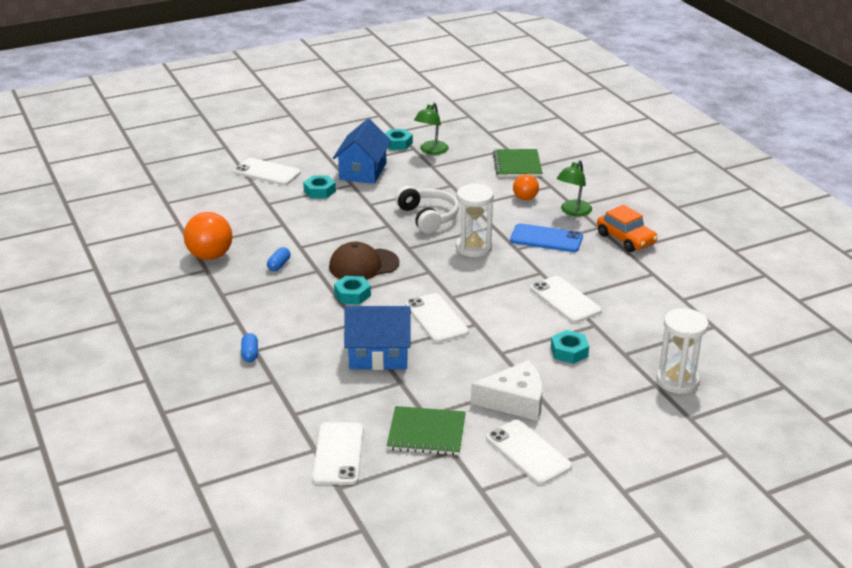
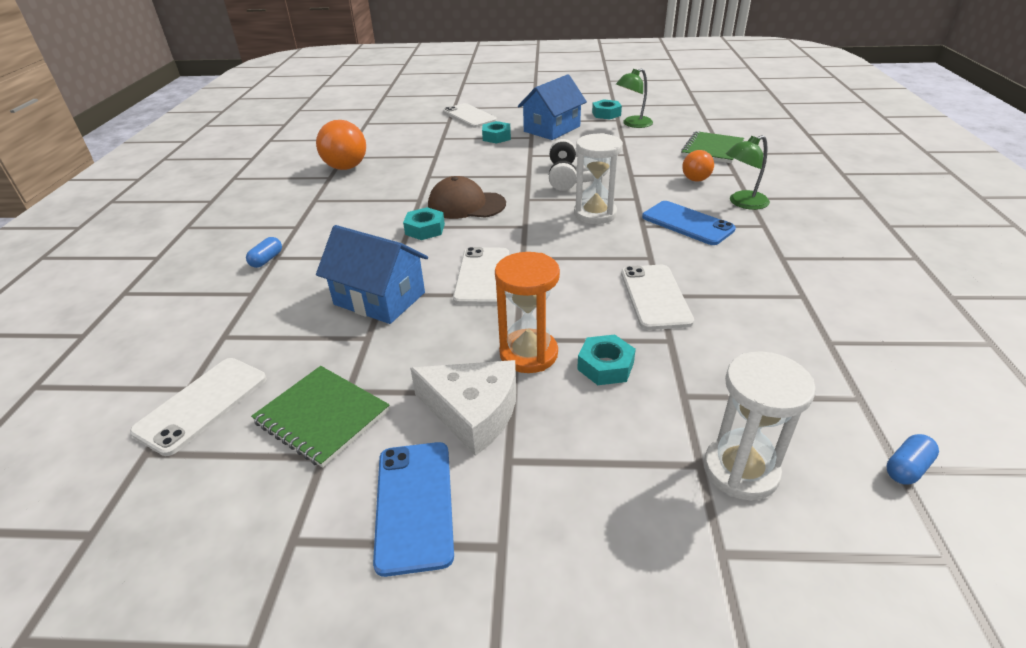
camera: 30 degrees right, 5 degrees up
(279, 265) = (391, 187): blue capsule -> blue capsule (907, 468)
(517, 359) = (528, 354): none -> orange hourglass
(528, 452) = (414, 504): white phone -> blue phone
(626, 239) = (791, 245): orange car -> none

